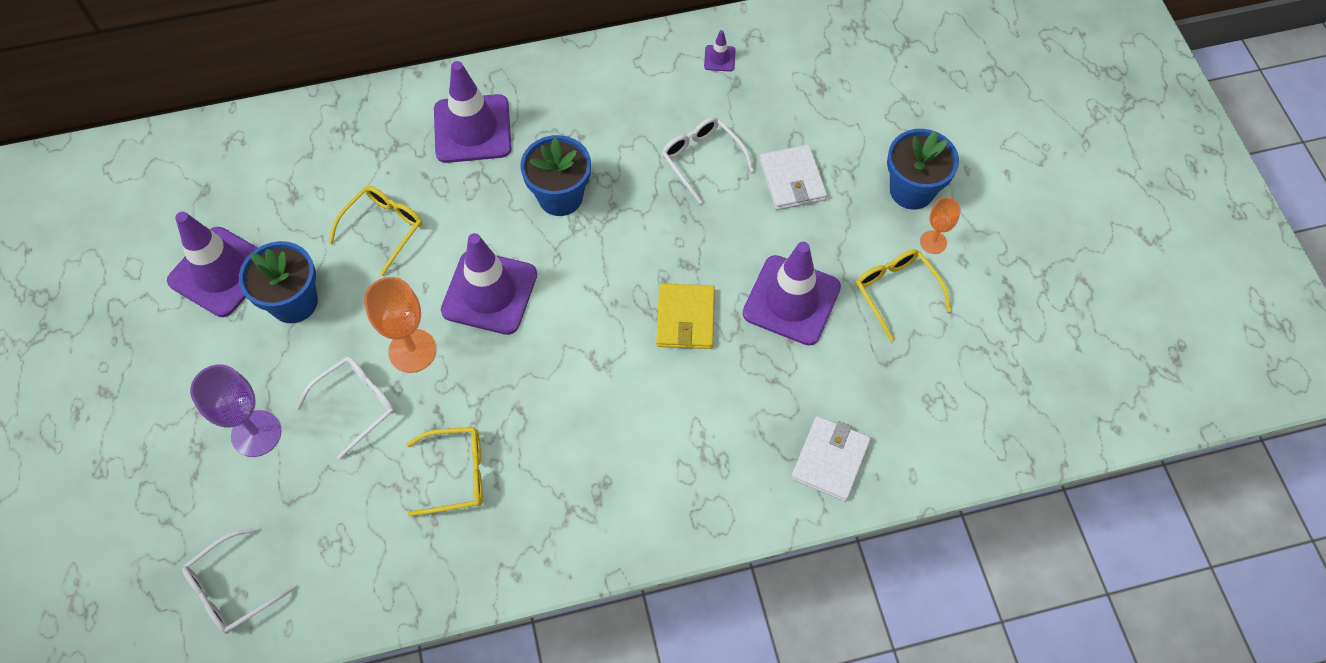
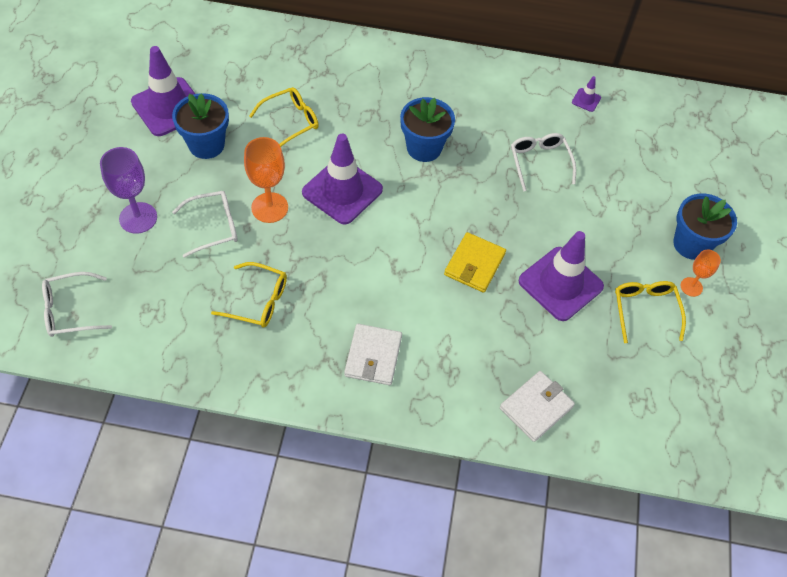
camera: 20 degrees right, 5 degrees down
(472, 129) = (384, 81): purple traffic cone -> none
(792, 180) = (601, 201): white wallet -> white wallet (373, 356)

